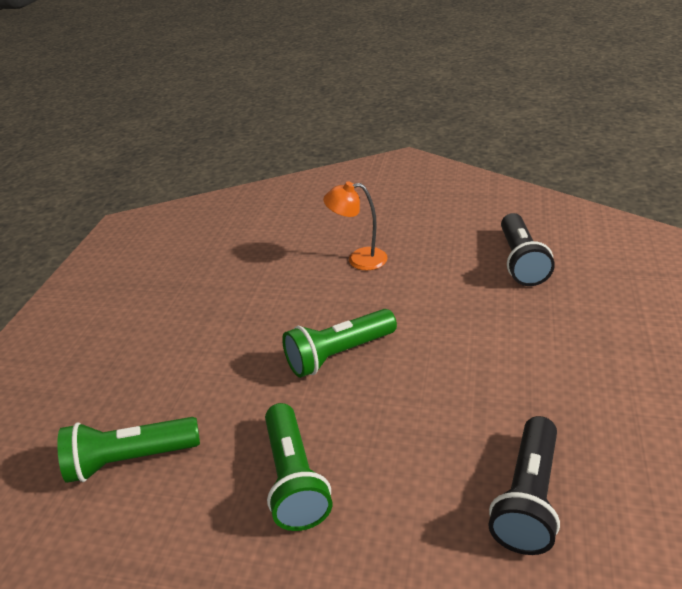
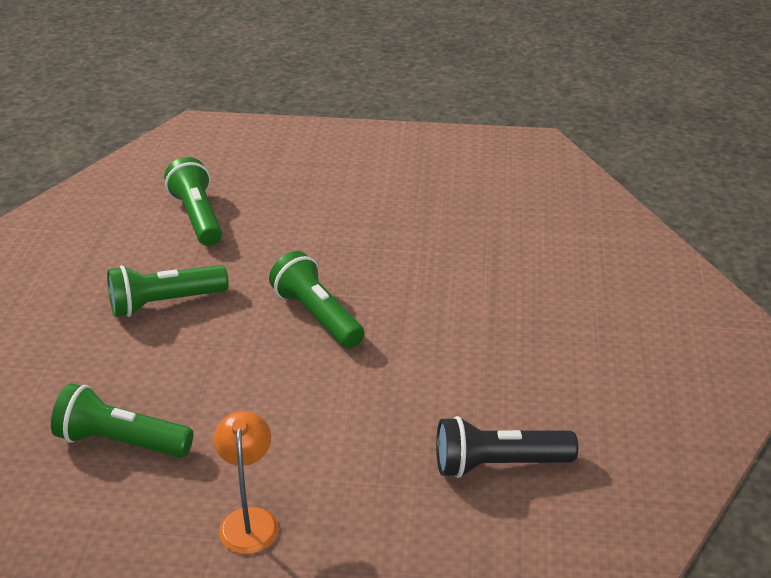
camera: 80 degrees right, 0 degrees up
(359, 259) = (487, 320): orange lamp -> orange lamp (249, 520)
(528, 498) = (121, 442): black flashlight -> green flashlight

